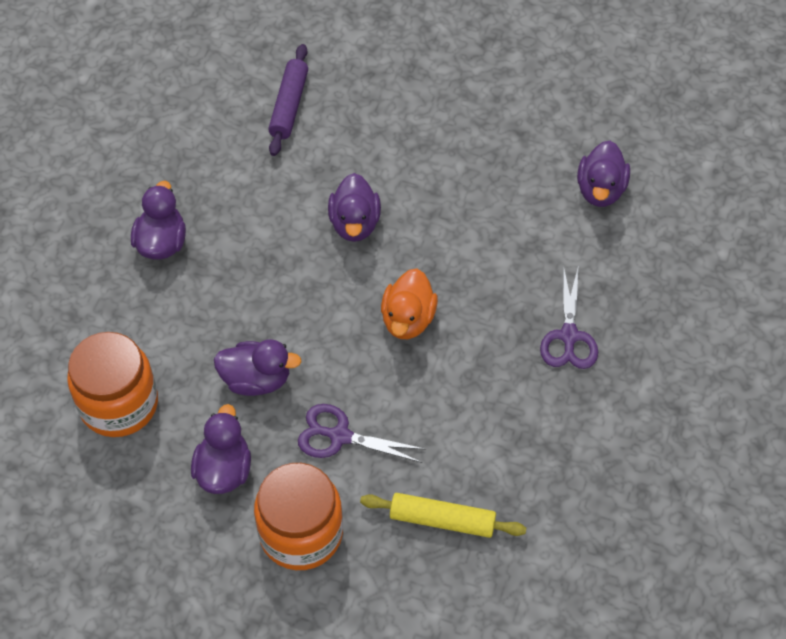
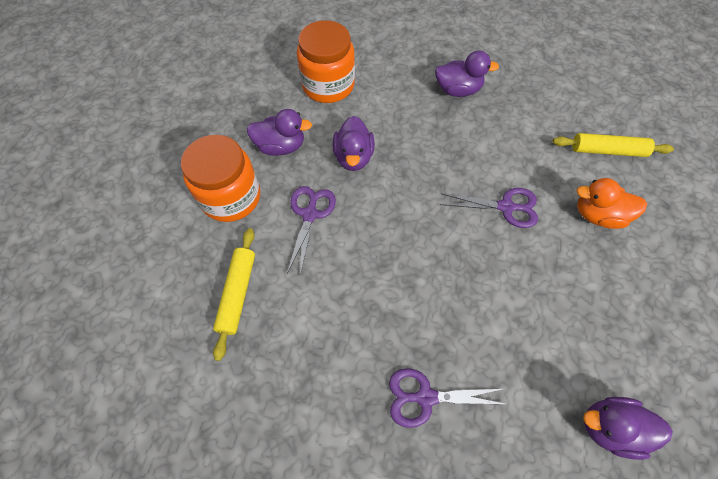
camera: 85 degrees right, 5 degrees up
(289, 106) = (607, 151): purple rolling pin -> yellow rolling pin
(355, 223) = (506, 207): purple duck -> purple scissors
(408, 319) = (421, 254): orange duck -> orange duck (597, 215)

